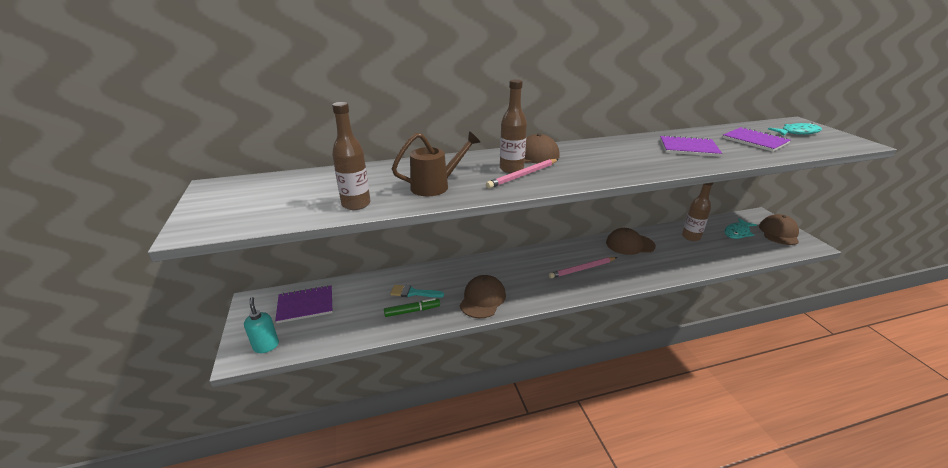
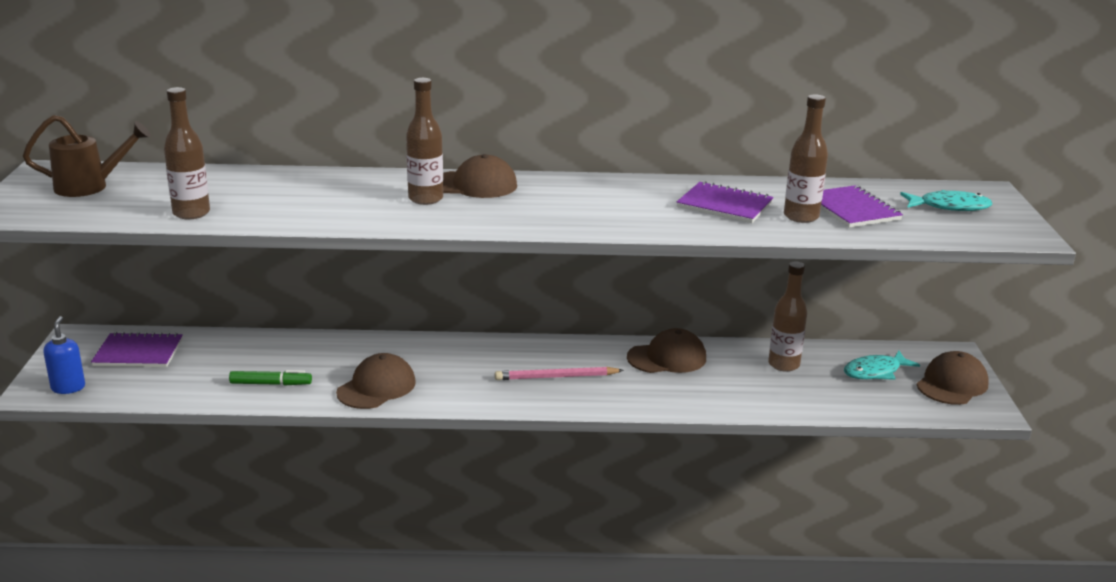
camera: 15 degrees right, 5 degrees down
(266, 346) = (68, 387): turquoise soap dispenser -> blue soap dispenser
(413, 293) = (287, 363): turquoise brush -> none
(436, 186) = (305, 206): brown watering can -> brown watering can (90, 187)
(523, 175) = (431, 209): pink pencil -> none
(630, 244) = (667, 358): brown cap -> brown cap turned 150 degrees clockwise
(737, 149) = (801, 217): none -> brown bottle

